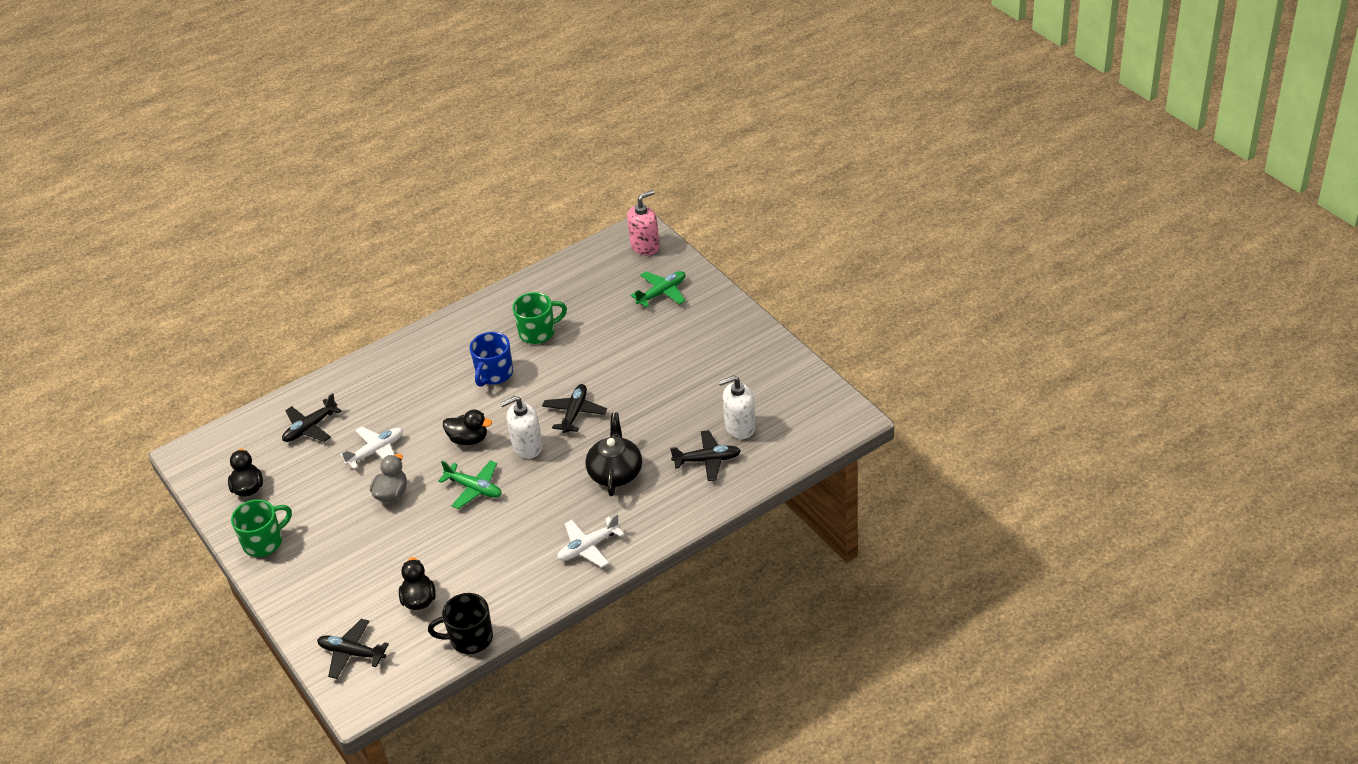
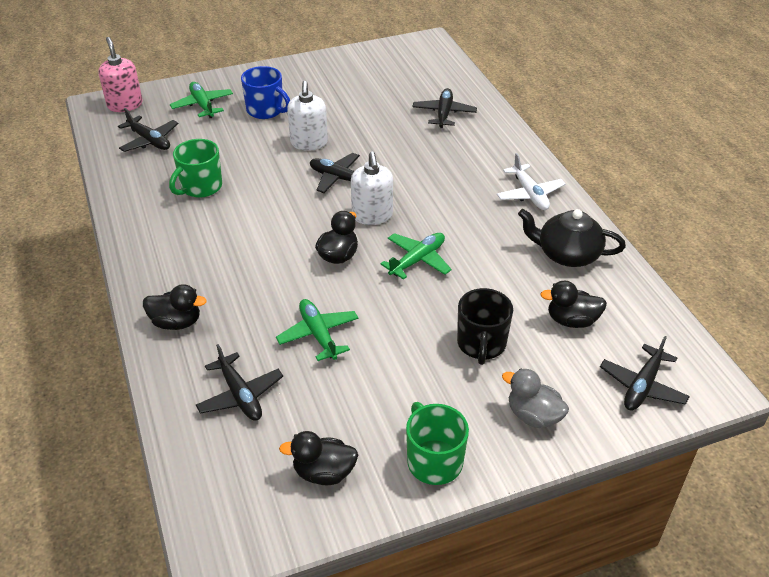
camera: 80 degrees left, 0 degrees up
(375, 373) = (176, 322): none -> black duck
(376, 451) = (318, 334): white plane -> green plane
(392, 493) = (396, 327): grey duck -> grey duck (533, 416)
(470, 638) = (634, 287): black mug -> black mug (481, 344)
(494, 374) = (245, 225): blue mug -> blue mug (266, 110)
(538, 332) = (200, 187): green mug -> green mug turned 135 degrees counterclockwise
(595, 280) = (149, 141): none -> black plane
(615, 472) = (436, 165): black teapot -> black teapot (567, 254)
(740, 427) = (411, 92): white soap dispenser -> white soap dispenser (309, 143)

